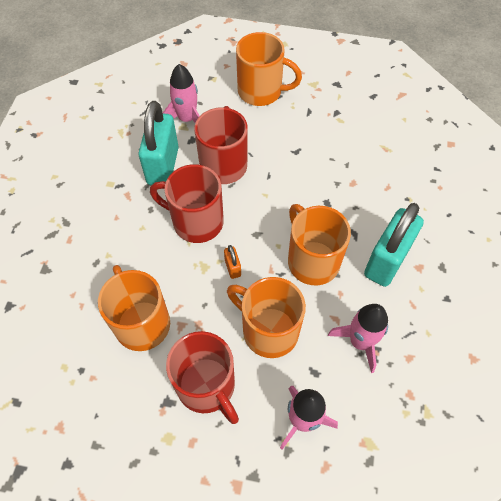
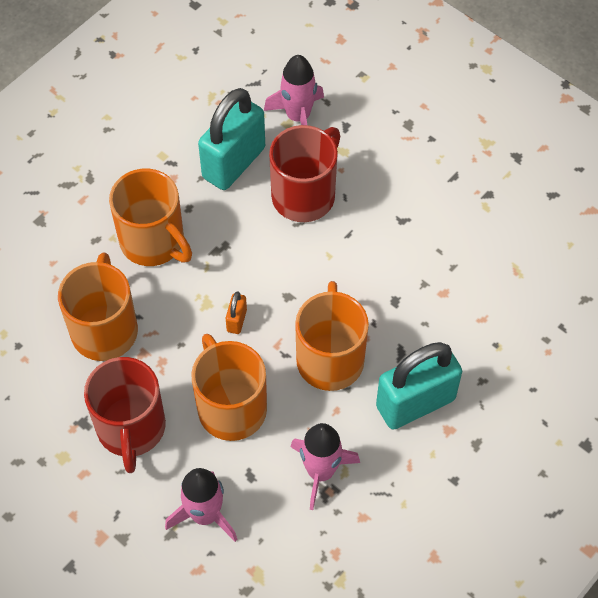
camera: 30 degrees right, 0 degrees up
(196, 222) = (229, 248): red mug -> none
(261, 91) = (412, 122): orange mug -> orange mug (154, 242)

